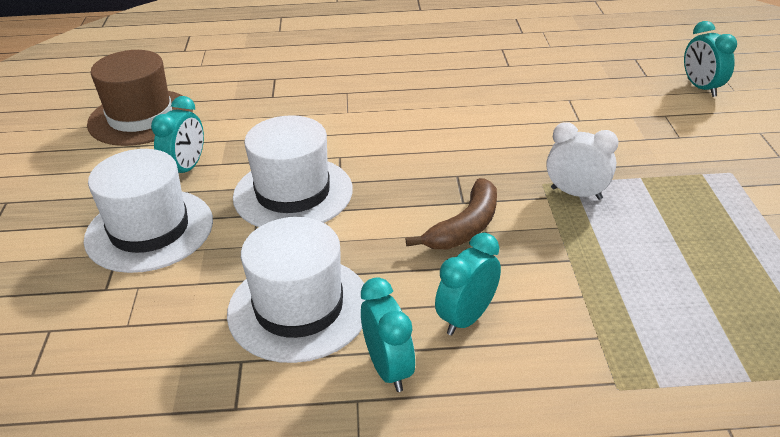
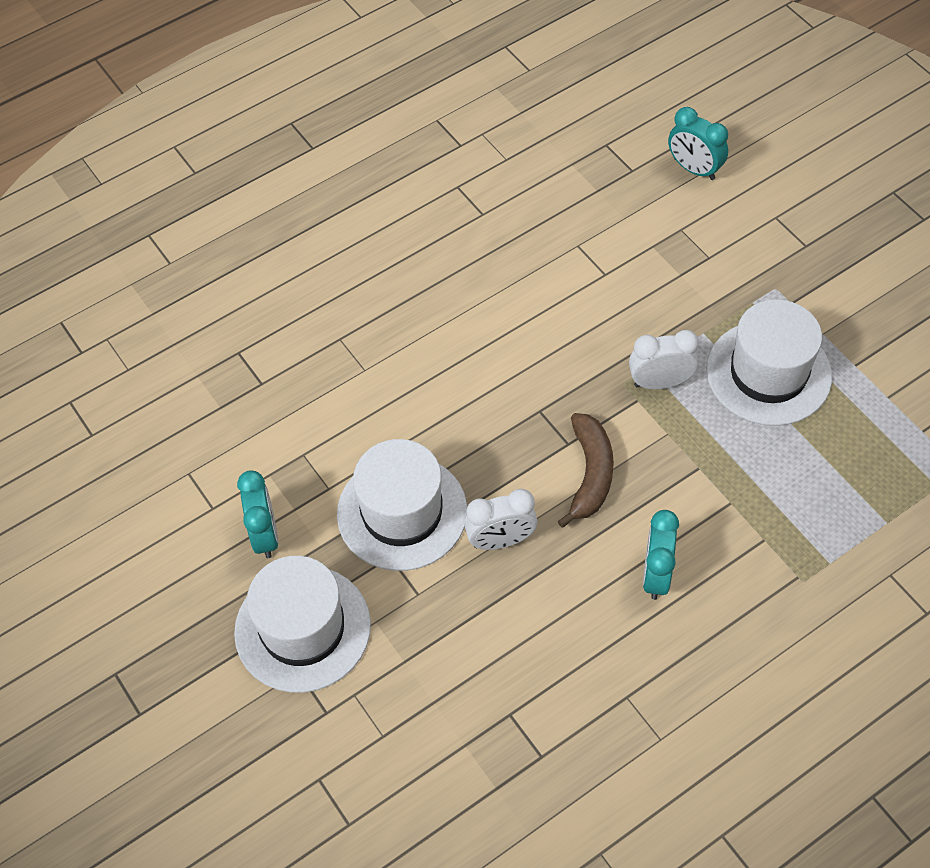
camera: 30 degrees left, 20 degrees up
(140, 117) = (140, 487): brown hat -> none
(299, 308) = (515, 638): white hat -> white hat (768, 373)
(351, 239) = (501, 540): none -> white clock
(388, 369) = (630, 656): turquoise clock -> none

